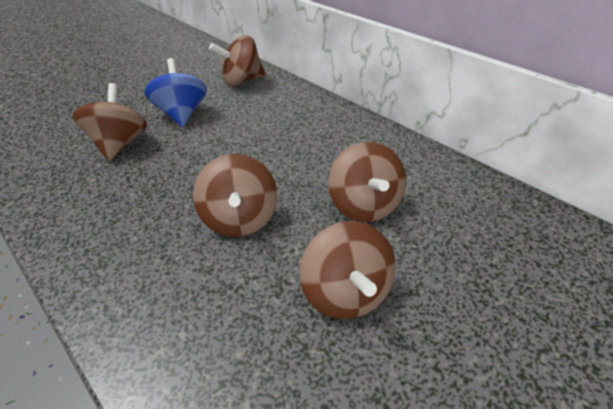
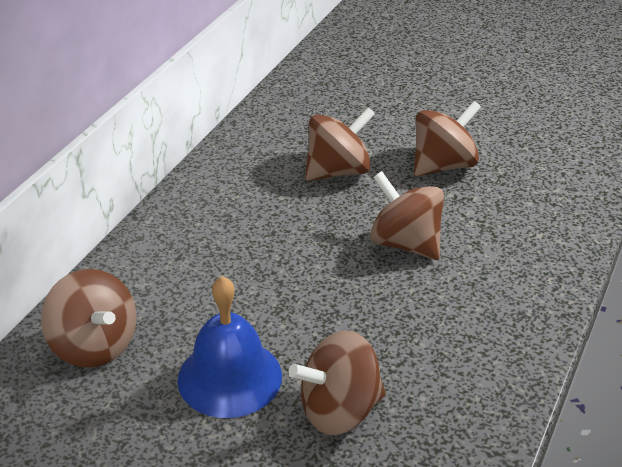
camera: 110 degrees left, 5 degrees down
(182, 114) = (229, 377): blue spinning top -> blue bell
(240, 218) = (405, 243): brown spinning top -> brown spinning top turned 105 degrees counterclockwise

